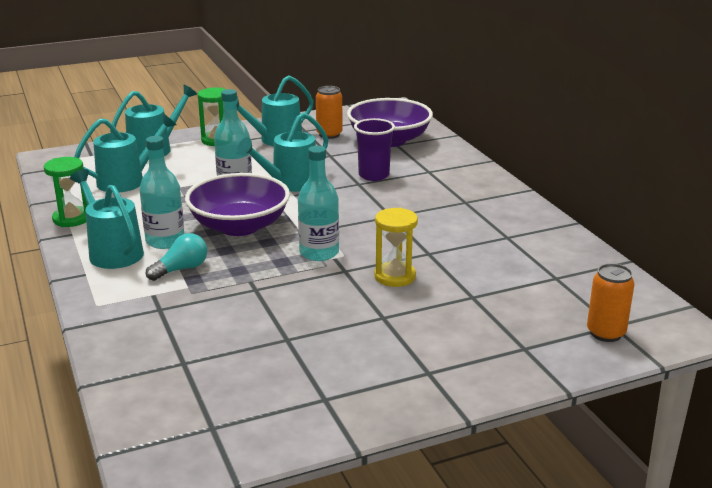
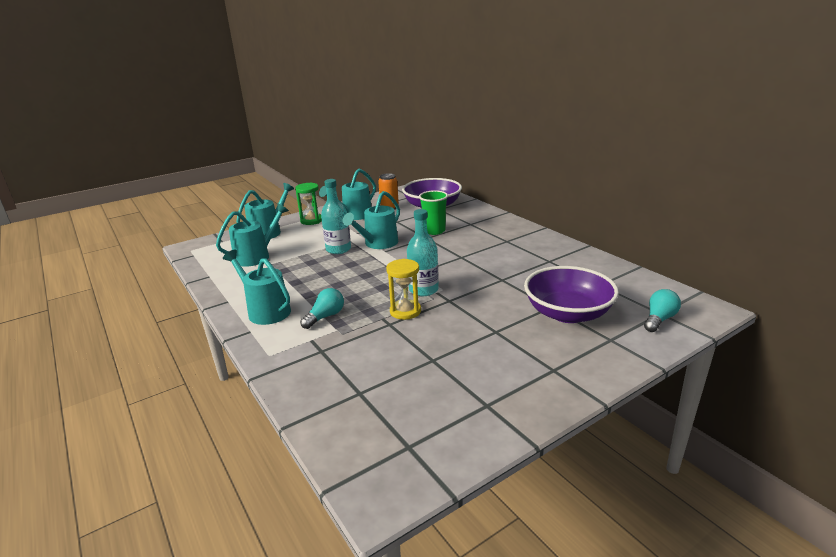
camera: 10 degrees left, 0 degrees up
(71, 219) = (223, 290): green hourglass -> none
(165, 241) = (303, 297): turquoise bottle -> none
(239, 226) = (355, 278): purple bowl -> purple bowl (567, 313)
(374, 175) = (434, 231): purple cup -> green cup
(395, 276) = (487, 300): yellow hourglass -> yellow hourglass (405, 311)
(606, 333) = (659, 319): orange can -> turquoise light bulb

